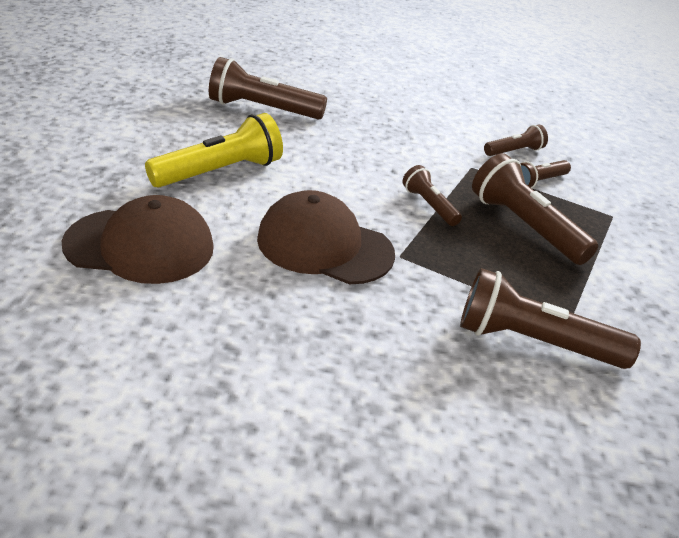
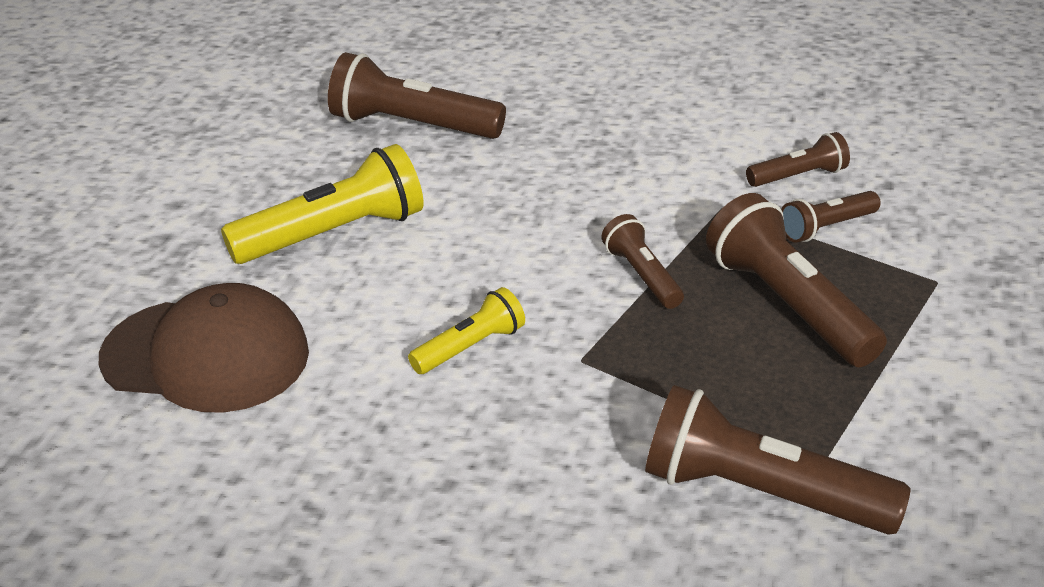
camera: 10 degrees right, 0 degrees up
(324, 246) = (470, 347): brown cap -> yellow flashlight

